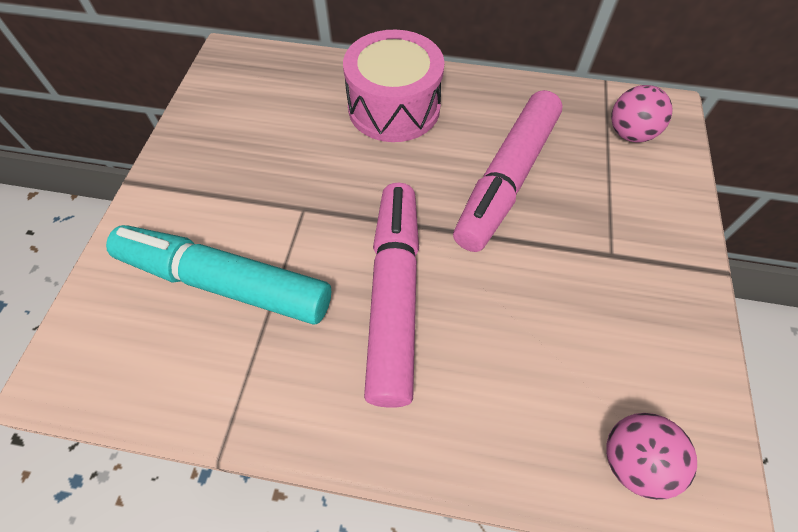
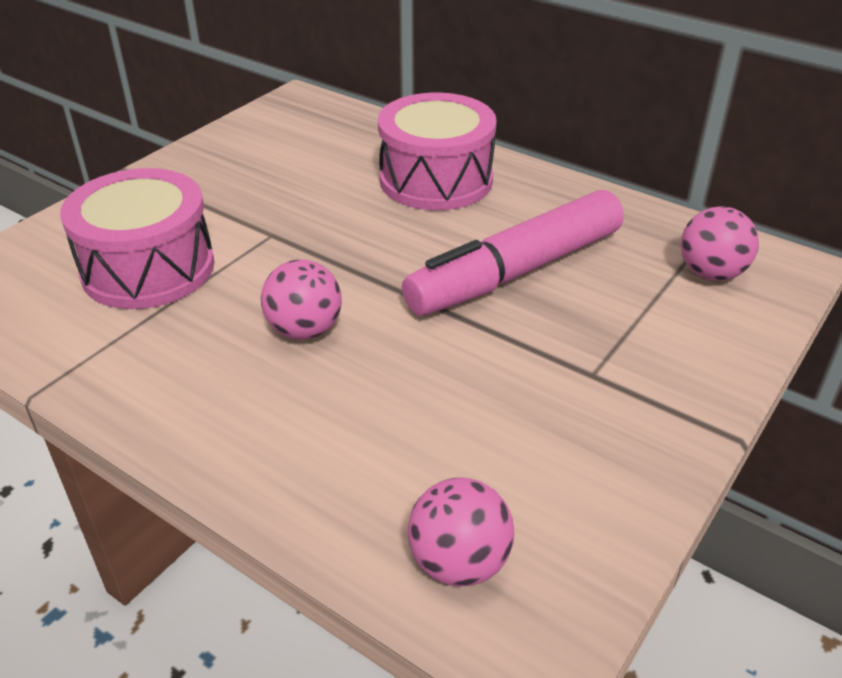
camera: 25 degrees right, 20 degrees down
(225, 283) = (148, 268): turquoise marker -> pink drum
(394, 296) = (304, 330): pink marker -> pink ball

